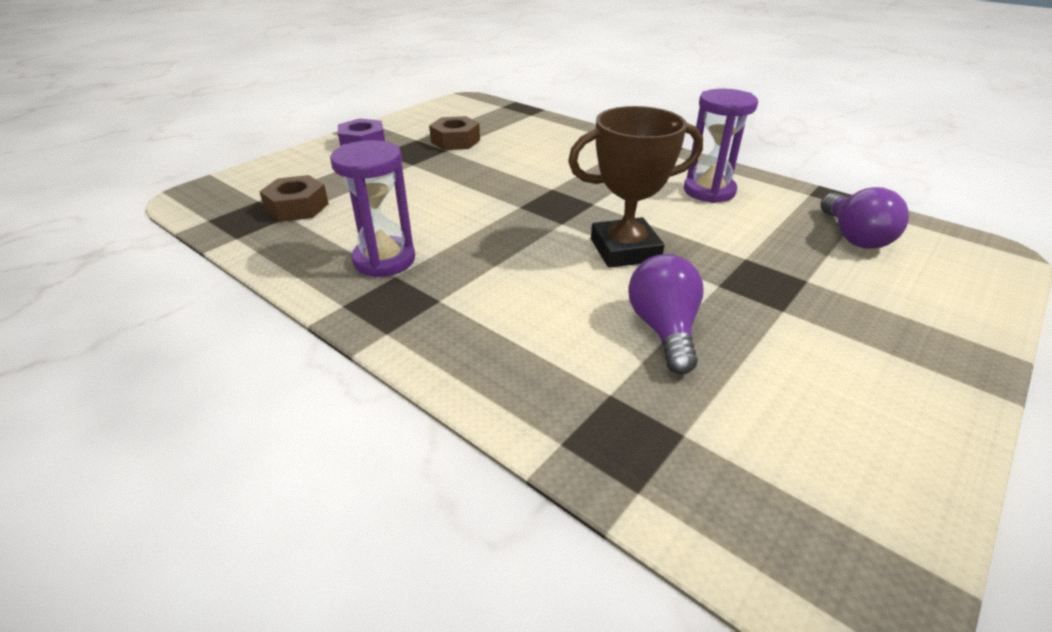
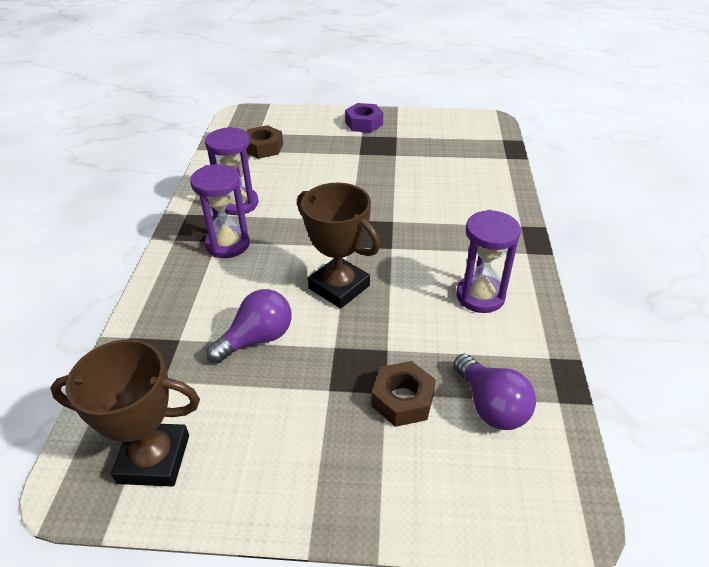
camera: 55 degrees right, 5 degrees up
(455, 141) = (414, 151): brown nut -> brown nut (403, 399)
(458, 294) = (228, 244): none -> purple hourglass
(835, 488) = (154, 459): none -> brown trophy
(854, 237) = (491, 406): purple light bulb -> purple light bulb turned 75 degrees counterclockwise

